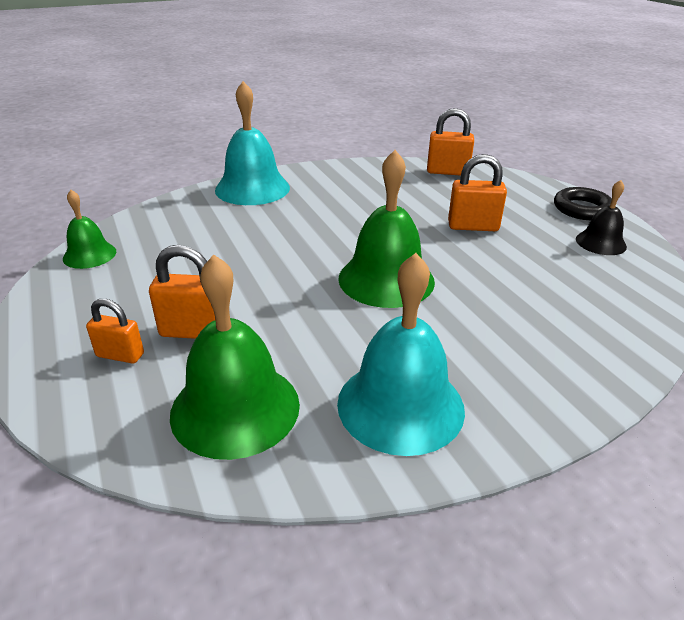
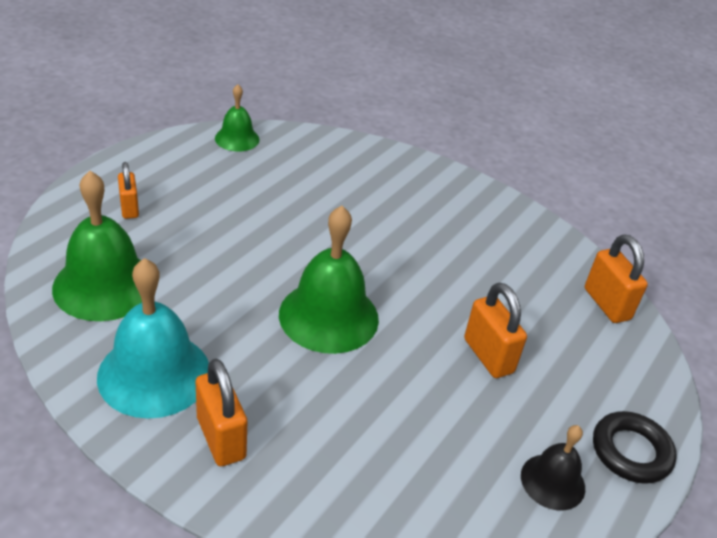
camera: 55 degrees right, 5 degrees up
(194, 331) = (177, 231): orange padlock -> orange padlock (221, 438)
(252, 188) = (420, 177): turquoise bell -> none

